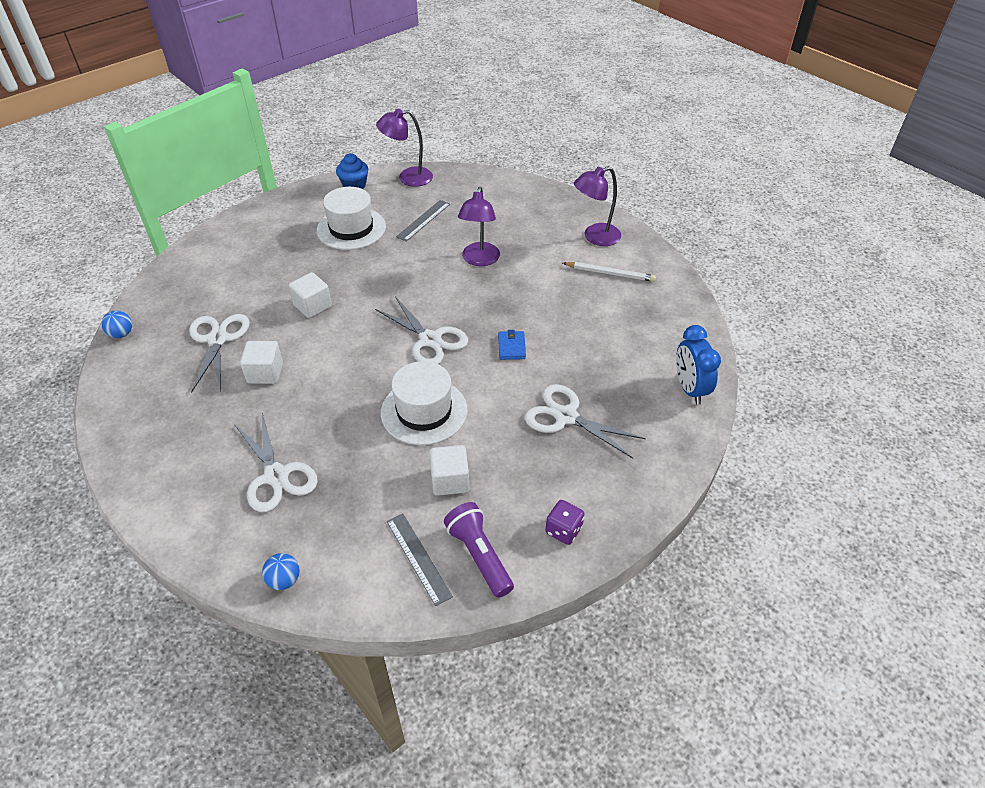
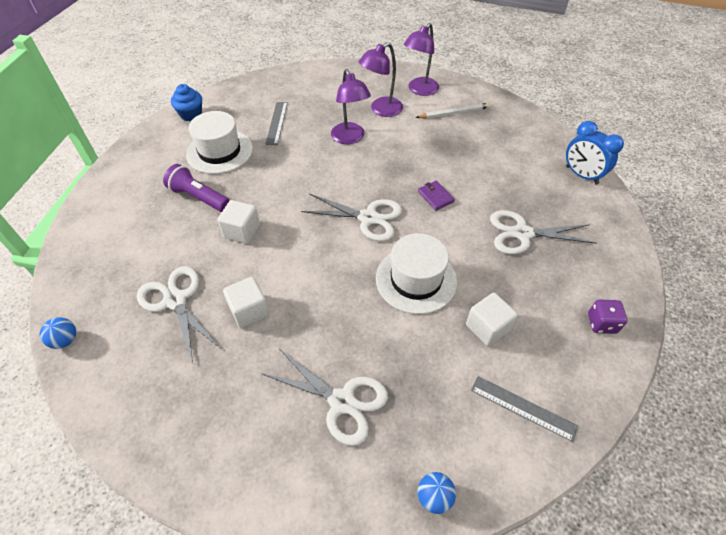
camera: 30 degrees left, 5 degrees up
(408, 178) = (233, 93): purple lamp -> purple lamp (381, 110)
(479, 555) = (564, 378): purple flashlight -> purple flashlight (199, 197)
(511, 347) = (435, 197): blue wallet -> purple wallet

